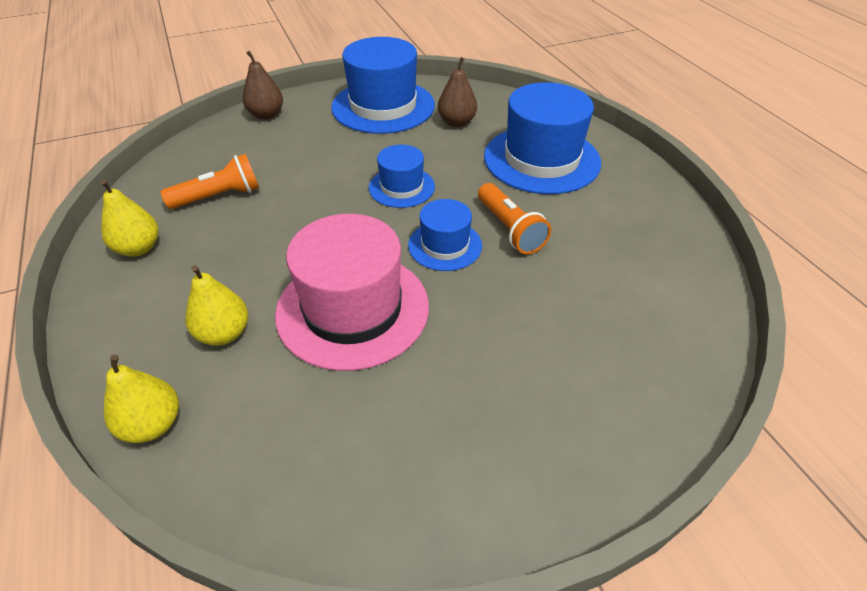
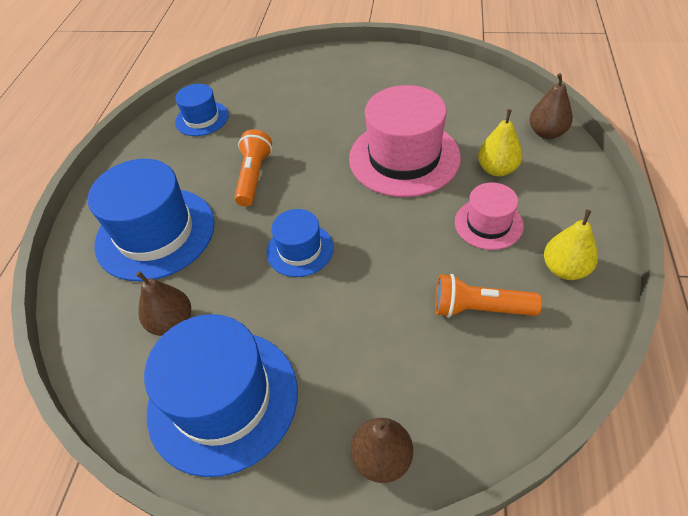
camera: 145 degrees left, 5 degrees up
(153, 425) = (546, 133): yellow pear -> brown pear
(223, 265) = (488, 224): none -> pink hat
(445, 245) = (310, 180): blue hat -> blue hat (202, 118)

